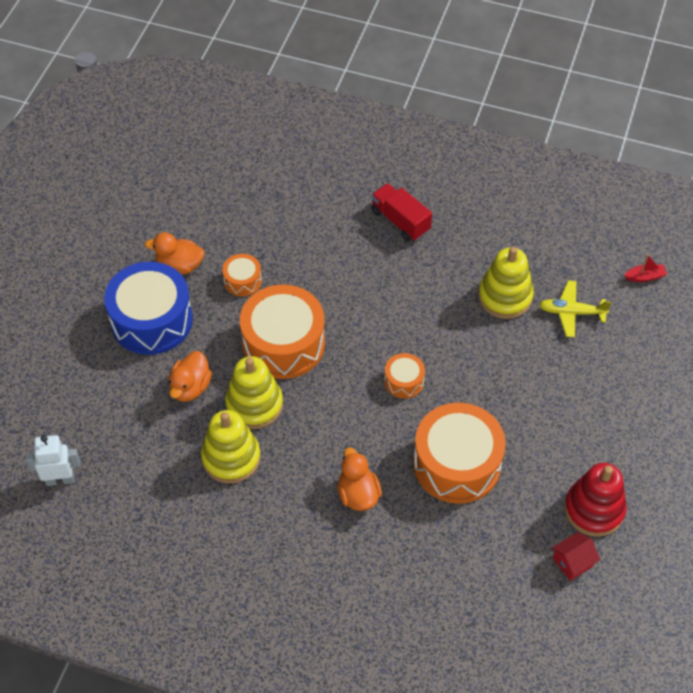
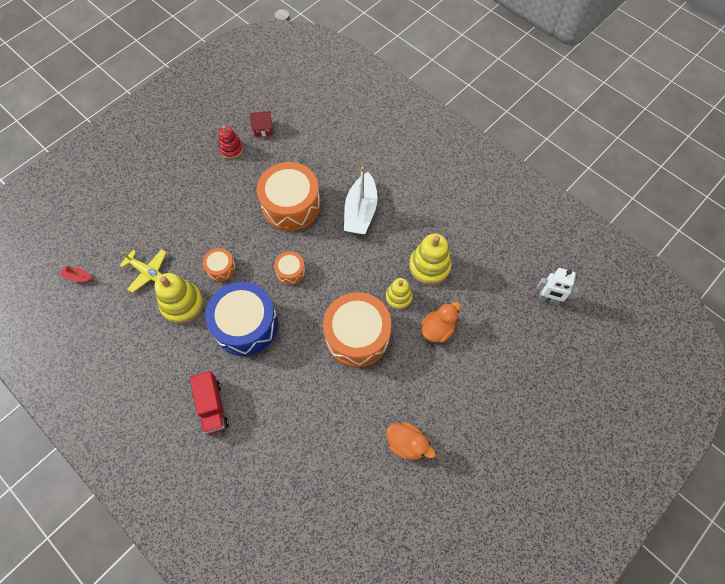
camera: 155 degrees left, 10 degrees up
(152, 320) = (447, 399): blue drum -> blue drum (246, 325)
(242, 281) = (363, 405): orange drum -> orange drum (221, 268)
(254, 404) = (398, 297): yellow stacking toy -> yellow stacking toy, size x0.63
(358, 494) = (360, 211): orange duck -> white boat
(594, 509) = (231, 149): red stacking toy -> red stacking toy, size x0.63

